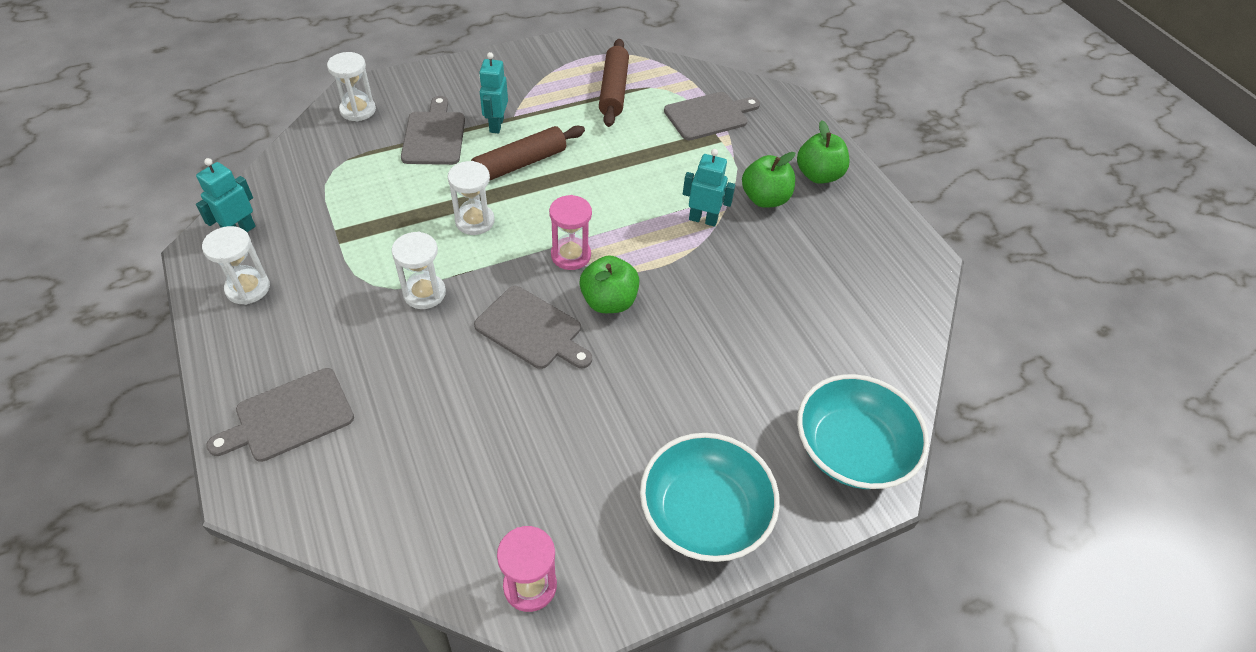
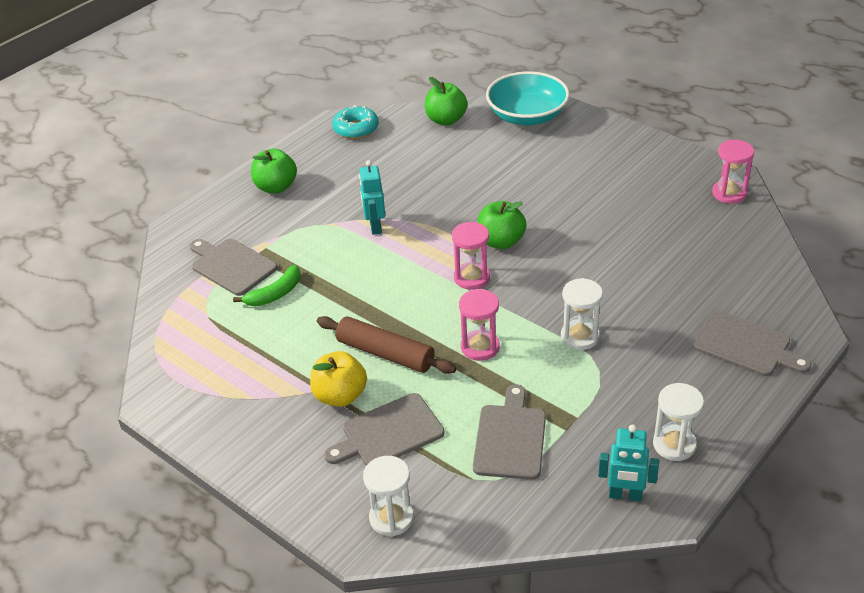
camera: 110 degrees left, 10 degrees down
(474, 221) = (480, 347): white hourglass -> pink hourglass
(496, 125) = (340, 396): turquoise robot -> yellow apple
(532, 329) = (560, 266): grey cutting board -> grey cutting board (510, 438)
(614, 90) = (228, 338): brown rolling pin -> none
(650, 128) = (275, 294): none -> green banana
(704, 513) = (621, 152): turquoise bowl -> none
(764, 199) = (326, 204): green apple -> green apple (446, 120)
(903, 270) = (356, 129): none -> turquoise donut

